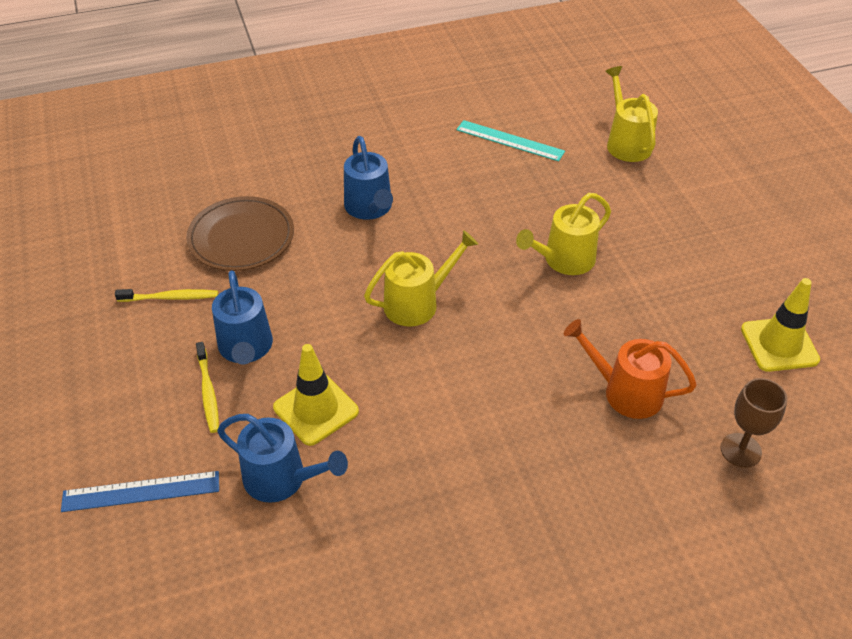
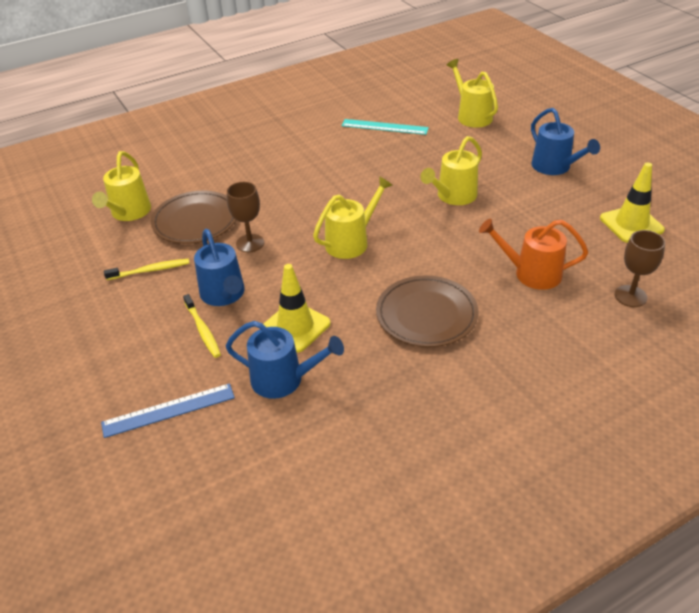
camera: 10 degrees left, 5 degrees down
(167, 211) = (129, 212): none -> yellow watering can
(296, 282) = (250, 243): none -> brown goblet
(370, 208) = (292, 185): blue watering can -> blue watering can (554, 167)
(477, 424) = (426, 314): none -> brown plate

